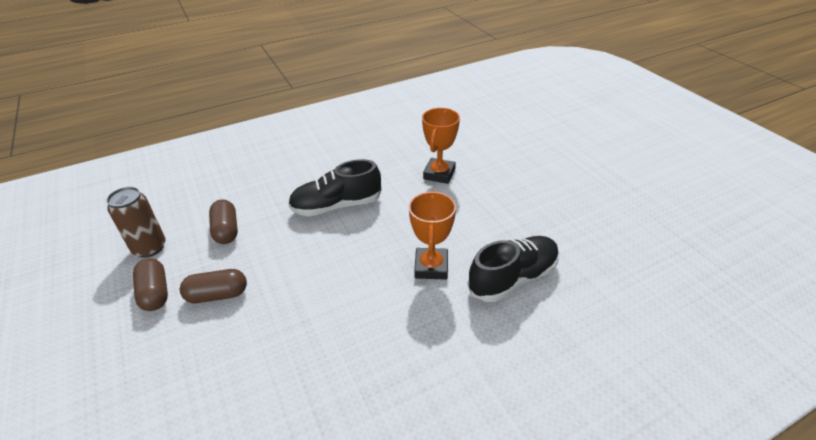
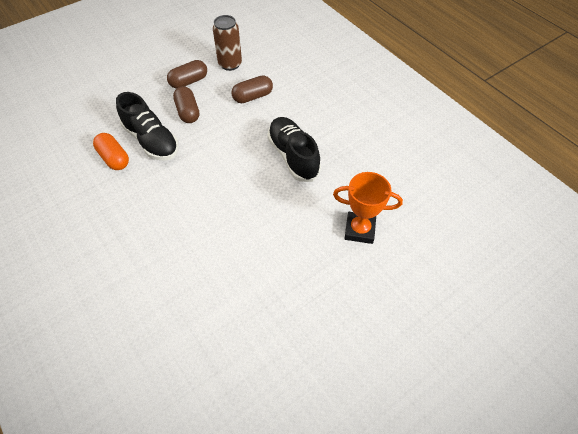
camera: 80 degrees right, 15 degrees up
(268, 385) = (114, 158): none -> orange capsule
(431, 267) = (223, 236): orange trophy -> none
(513, 278) = (213, 303): black shoe -> black shoe (151, 141)

